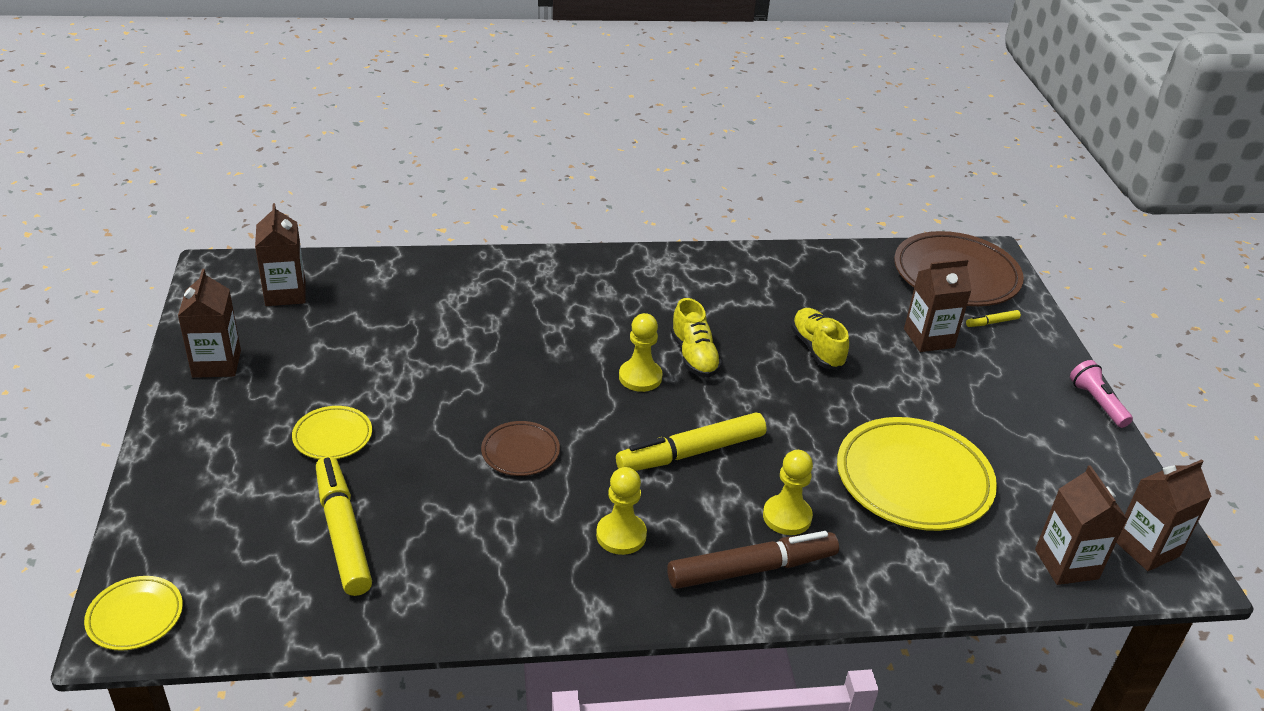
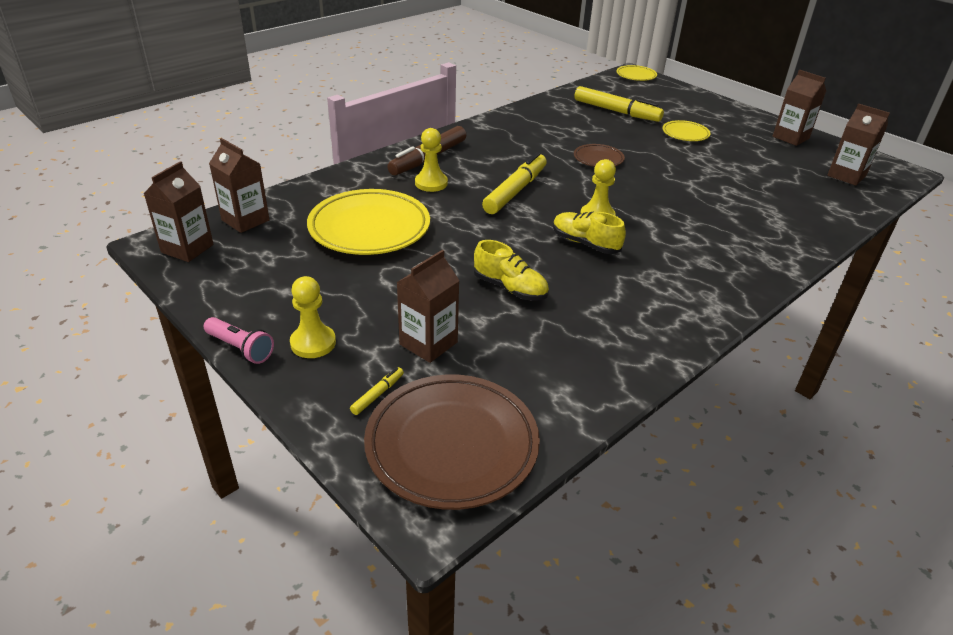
camera: 145 degrees right, 0 degrees up
(621, 535) = (504, 148): yellow pawn -> yellow pawn (313, 343)

